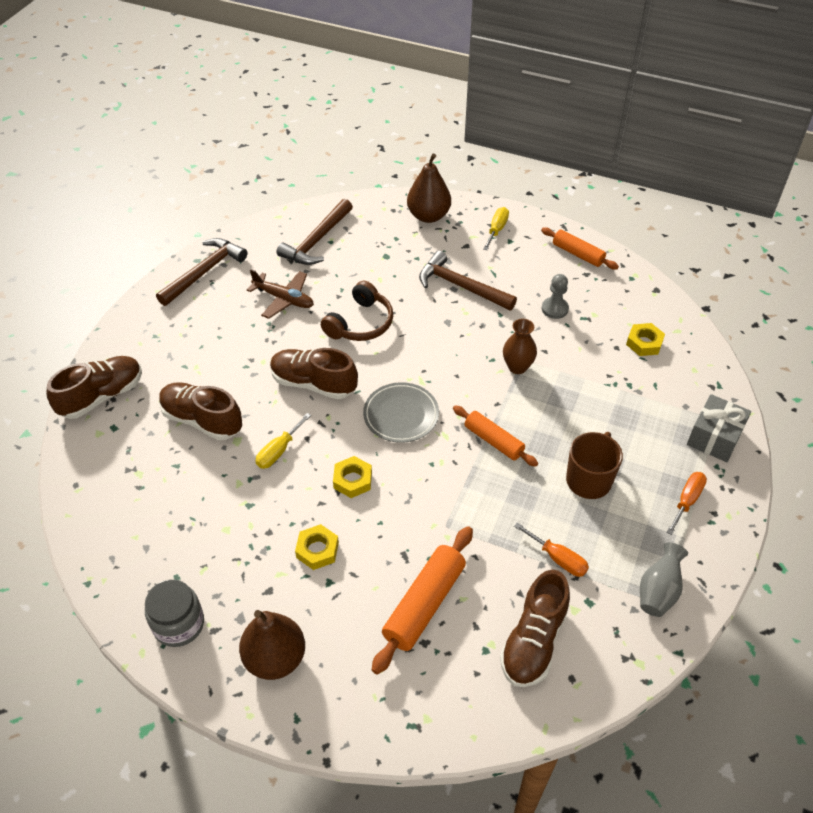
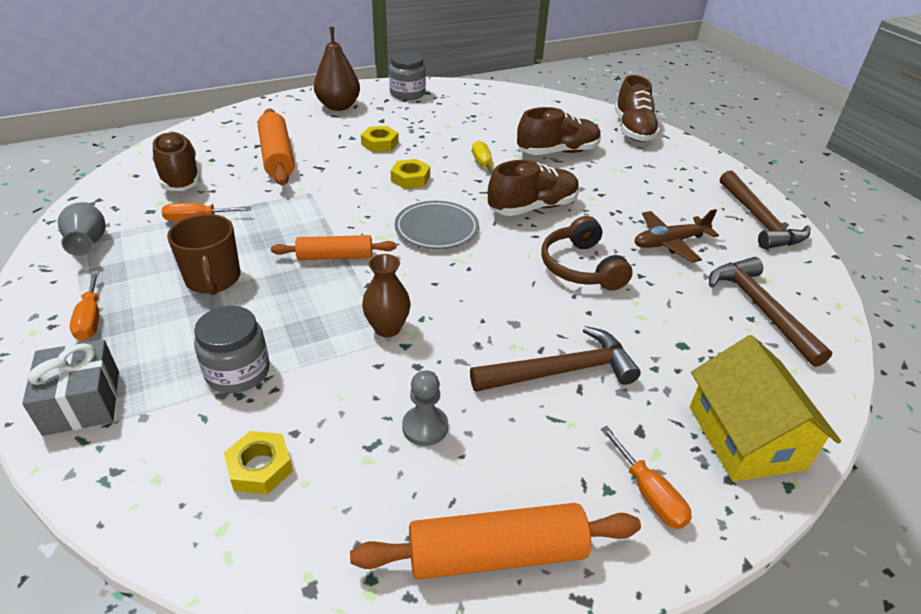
camera: 130 degrees right, 10 degrees down
(428, 216) = (745, 437): brown pear -> yellow house
(496, 230) = (649, 494): yellow screwdriver -> orange screwdriver
(578, 254) = (496, 554): orange rolling pin -> orange rolling pin, size x1.51
(621, 398) = (238, 372): none -> grey jar

